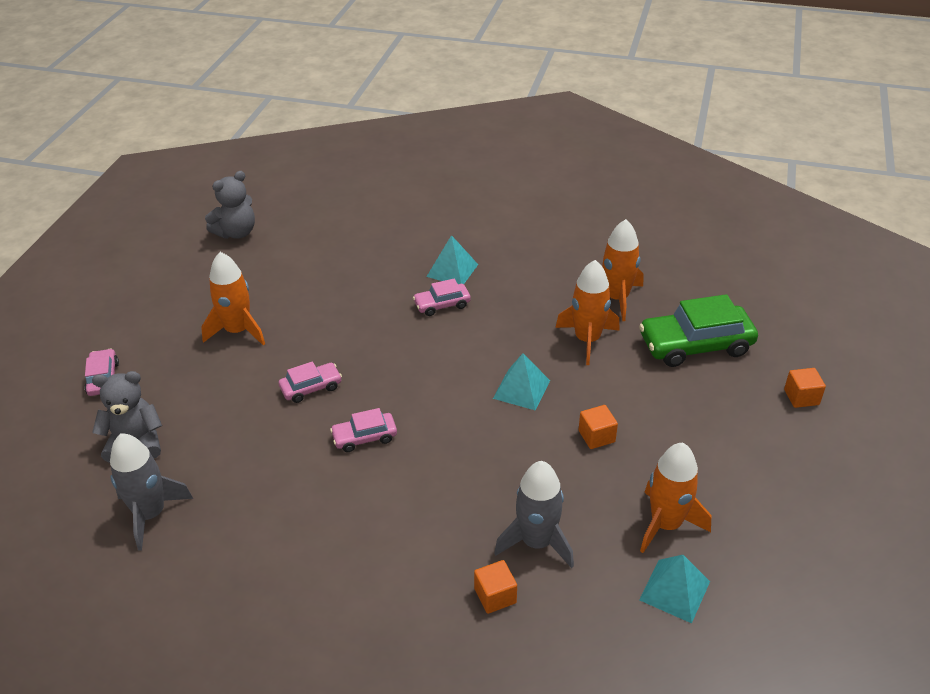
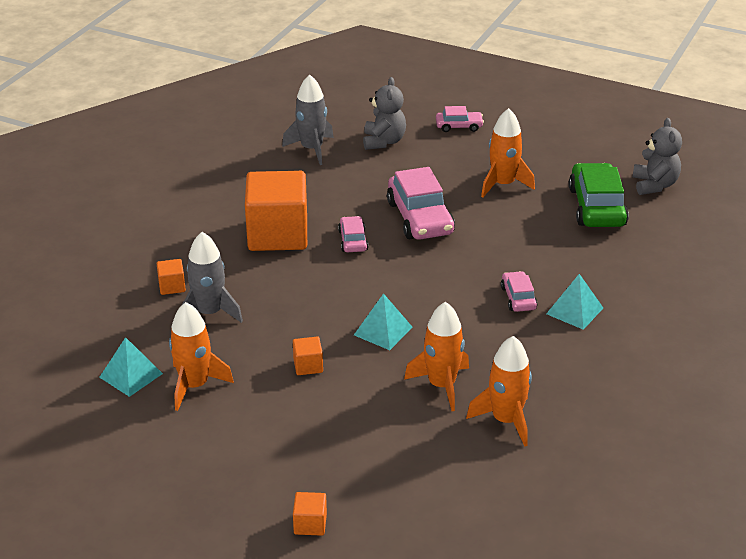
camera: 100 degrees right, 5 degrees down
(236, 233) = (654, 185): grey teddy bear -> grey teddy bear turned 150 degrees counterclockwise
(311, 388) = (420, 218): pink car -> pink car, size x1.91
(362, 510) = (278, 234): none -> orange cube
(695, 345) = (414, 463): green car -> green car (596, 207)

